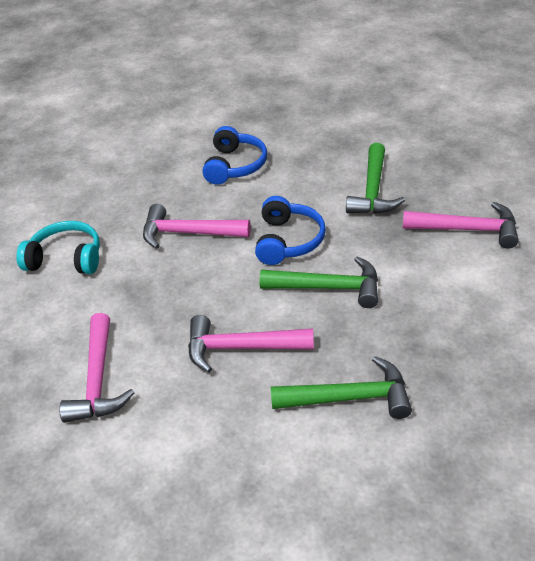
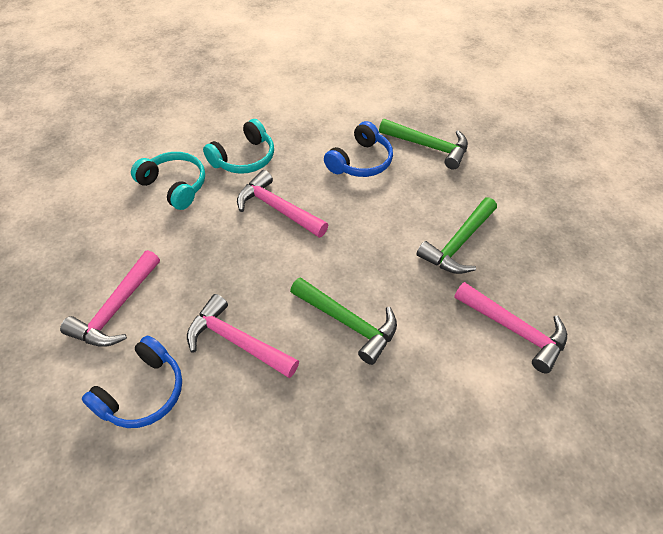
camera: 25 degrees right, 10 degrees up
(118, 208) = (244, 158): none -> turquoise headphones
(288, 241) = (350, 257): blue headphones -> blue headphones (143, 392)
(350, 398) = (284, 444): green hammer -> green hammer (428, 147)

